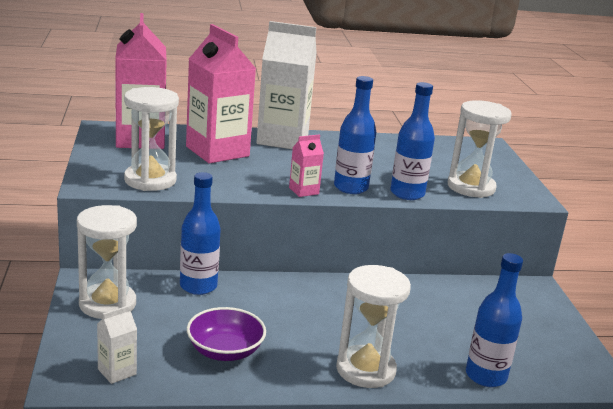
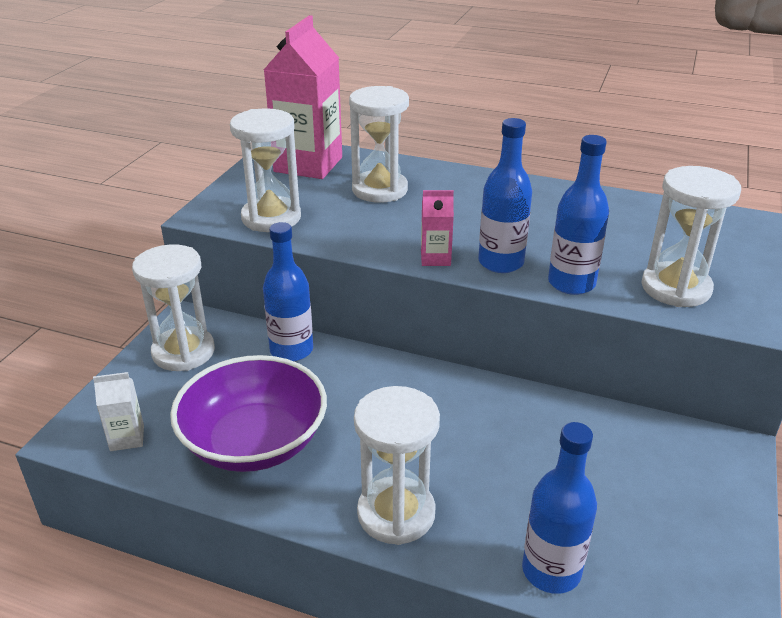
camera: 30 degrees right, 10 degrees up
(217, 151) = (379, 190): pink carton -> white hourglass
(225, 351) = (254, 441): purple bowl -> purple bowl, size x1.60
(282, 139) = (472, 183): white carton -> none

